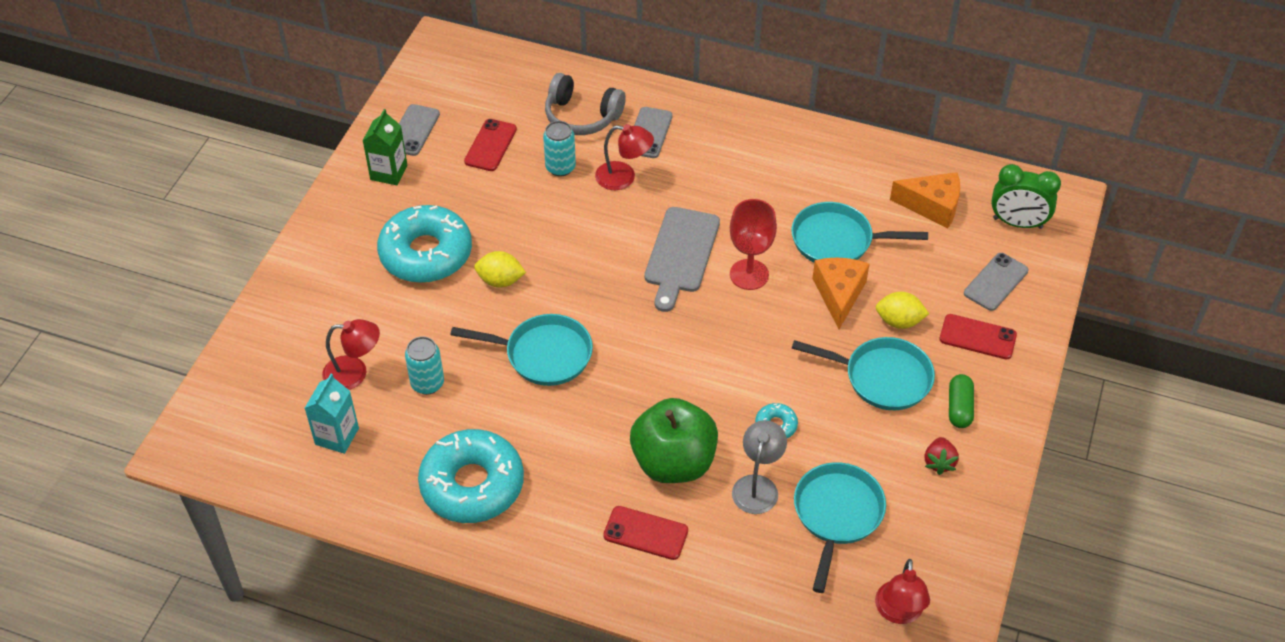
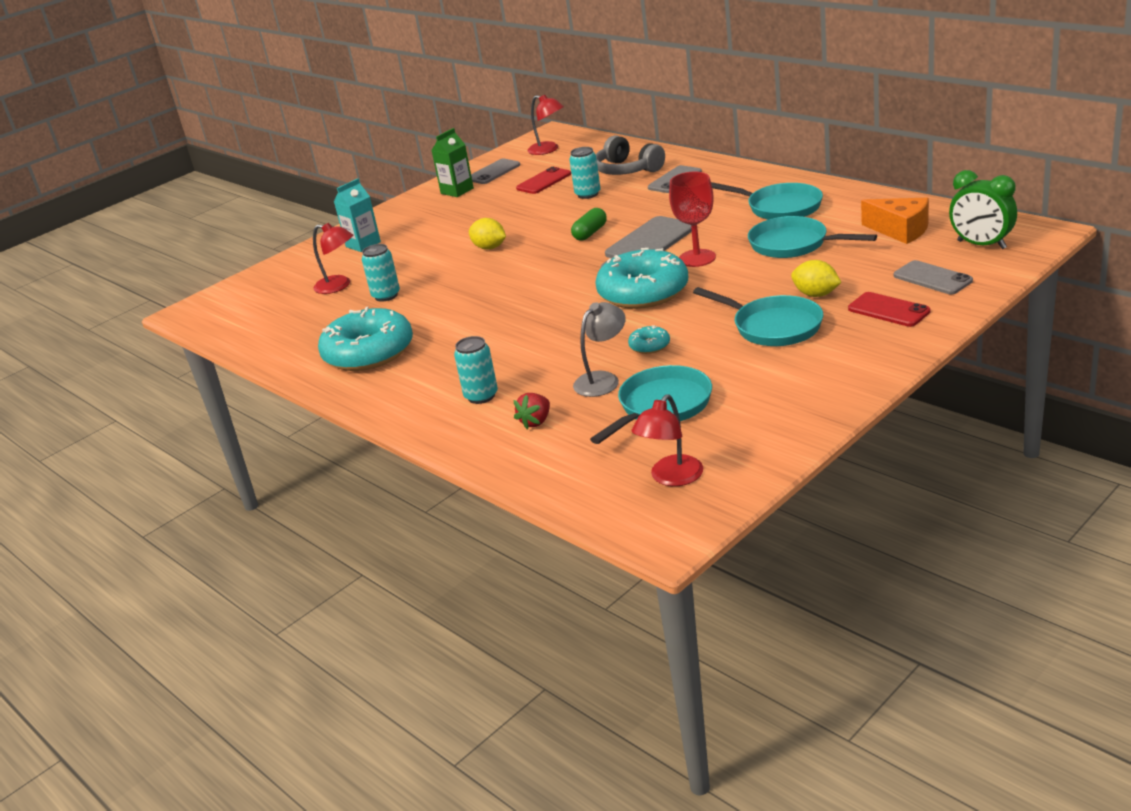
camera: 30 degrees right, 20 degrees down
(337, 436) = (296, 316): turquoise carton -> turquoise carton (363, 244)
(426, 253) = (447, 231): turquoise donut -> turquoise donut (643, 292)
(543, 354) = (487, 288): turquoise pan -> turquoise pan (780, 207)
(624, 177) = (634, 201): red lamp -> red lamp (548, 150)
(645, 533) = (481, 396): red phone -> turquoise can
(673, 462) = (541, 358): green apple -> none
(839, 294) = (770, 275): orange cheese -> none
(939, 462) = (789, 384): red strawberry -> red strawberry (536, 422)
(959, 408) = (836, 352): green capsule -> green capsule (590, 233)
(995, 282) = (932, 278): grey phone -> grey phone turned 75 degrees clockwise

